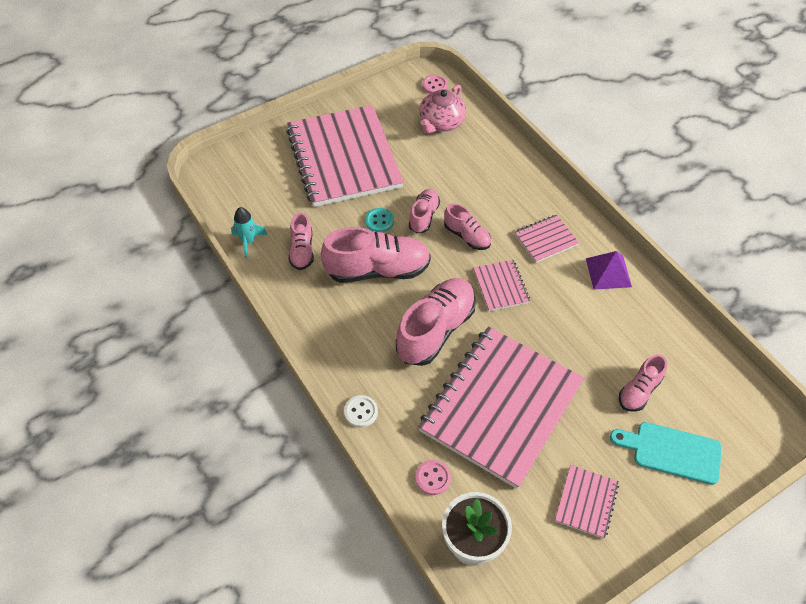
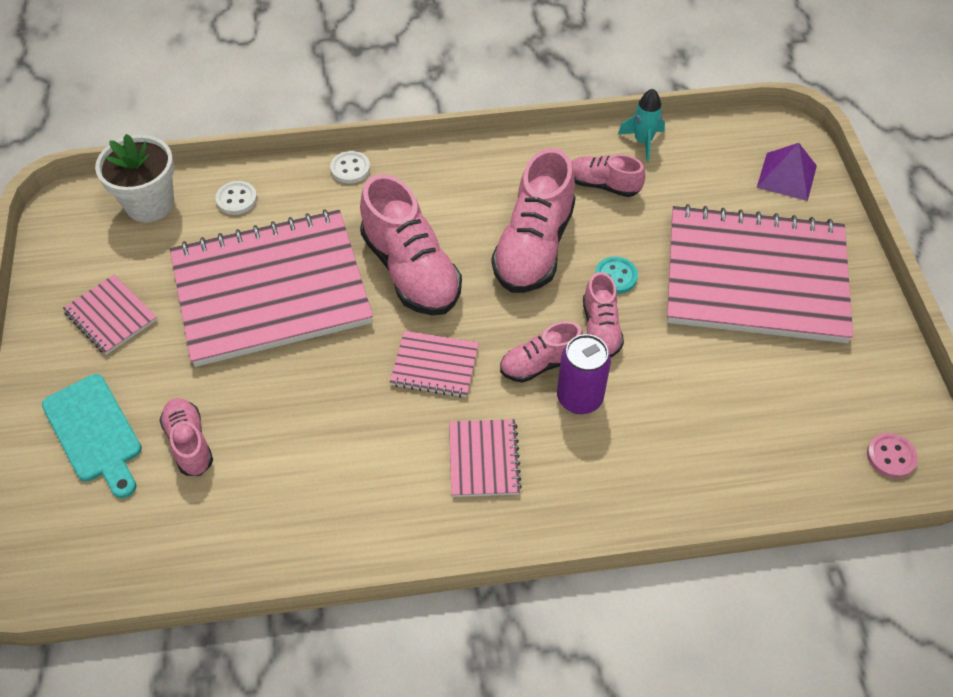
camera: 115 degrees right, 0 degrees up
(424, 216) = (600, 328): pink shoe -> pink shoe turned 45 degrees clockwise
(433, 478) = (236, 199): pink button -> white button
(441, 123) = (791, 428): pink teapot -> none
(478, 211) = (579, 398): none -> purple can
(501, 406) = (271, 290): pink notebook -> pink notebook turned 75 degrees counterclockwise
(608, 272) = (382, 511): purple pyramid -> purple pyramid (786, 176)
(672, 452) = (94, 432): turquoise cutting board -> turquoise cutting board turned 105 degrees clockwise

